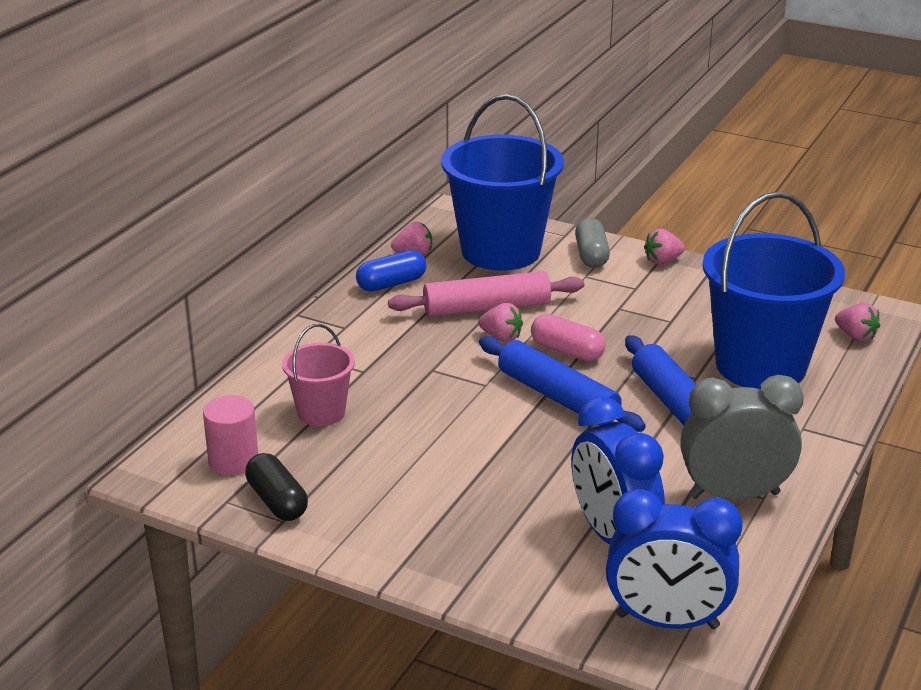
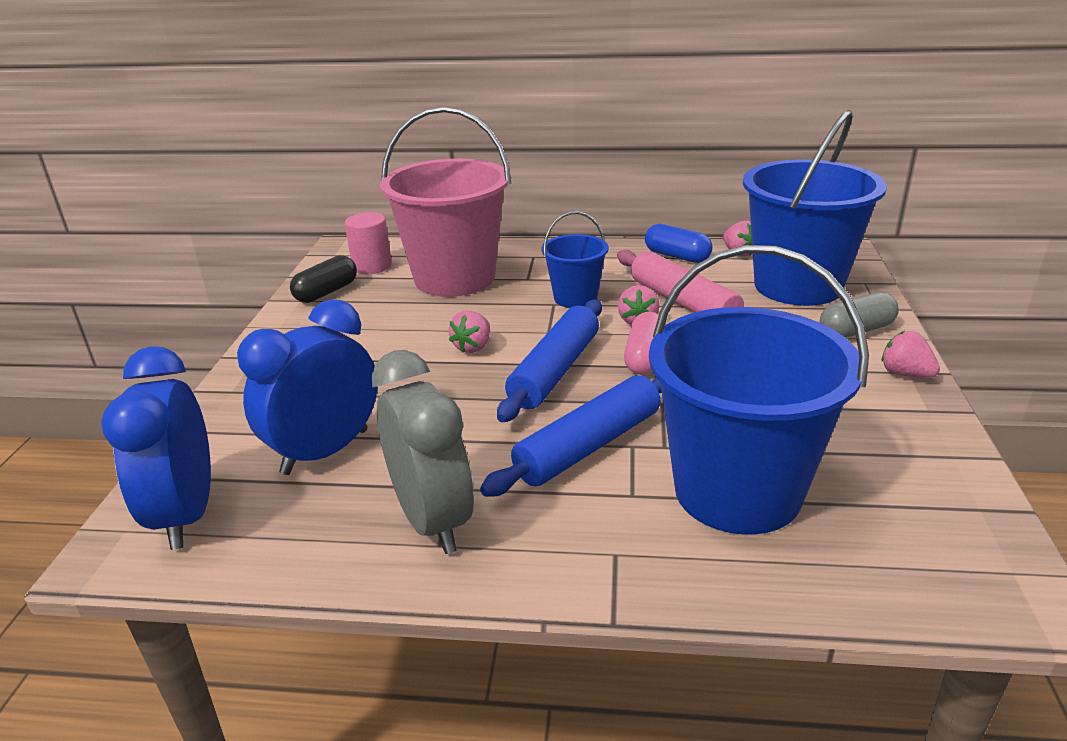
camera: 70 degrees right, 0 degrees up
(321, 412) = (454, 278): pink bucket -> pink bucket, size x1.98
(430, 355) = (575, 298): none -> blue bucket
(855, 336) = (908, 568): pink strawberry -> pink strawberry (473, 347)

